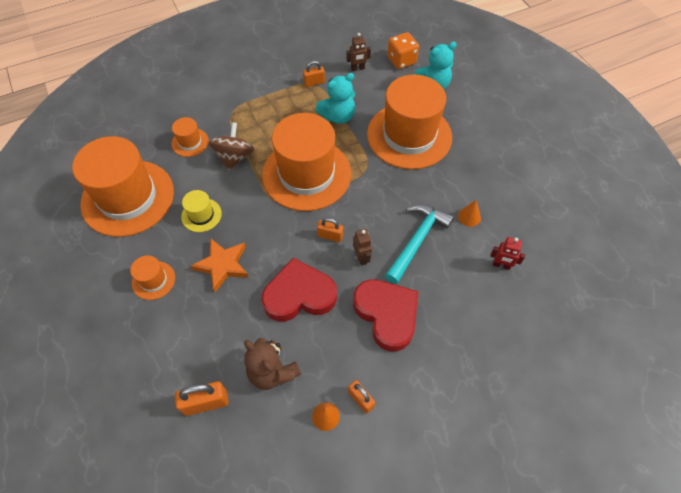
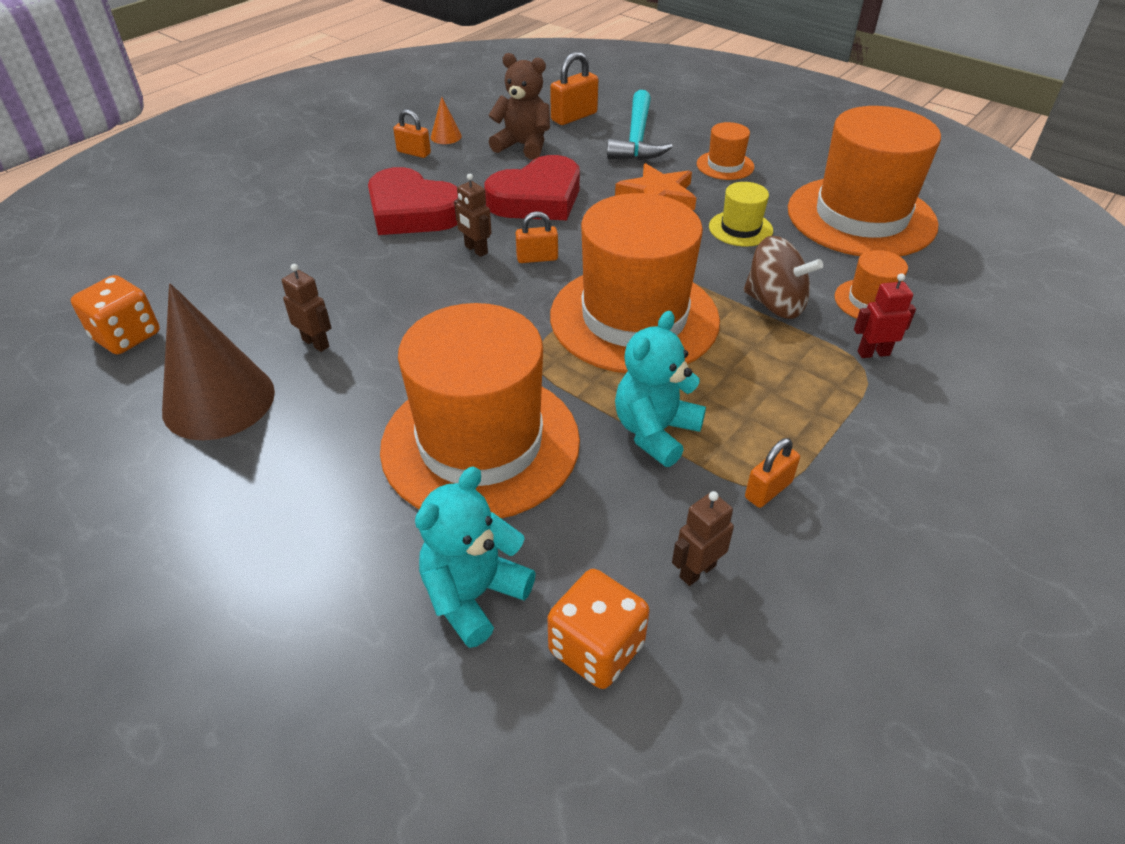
camera: 155 degrees right, 15 degrees down
(234, 157) = (775, 304): brown spinning top -> brown spinning top turned 45 degrees counterclockwise
(417, 241) = (399, 289): turquoise hammer -> turquoise hammer (637, 138)
(469, 217) = (316, 343): orange cone -> brown robot
(501, 265) = (252, 298): red robot -> red robot (873, 353)
(519, 197) = (219, 401): none -> brown cone
(570, 260) = (127, 336): none -> orange dice

